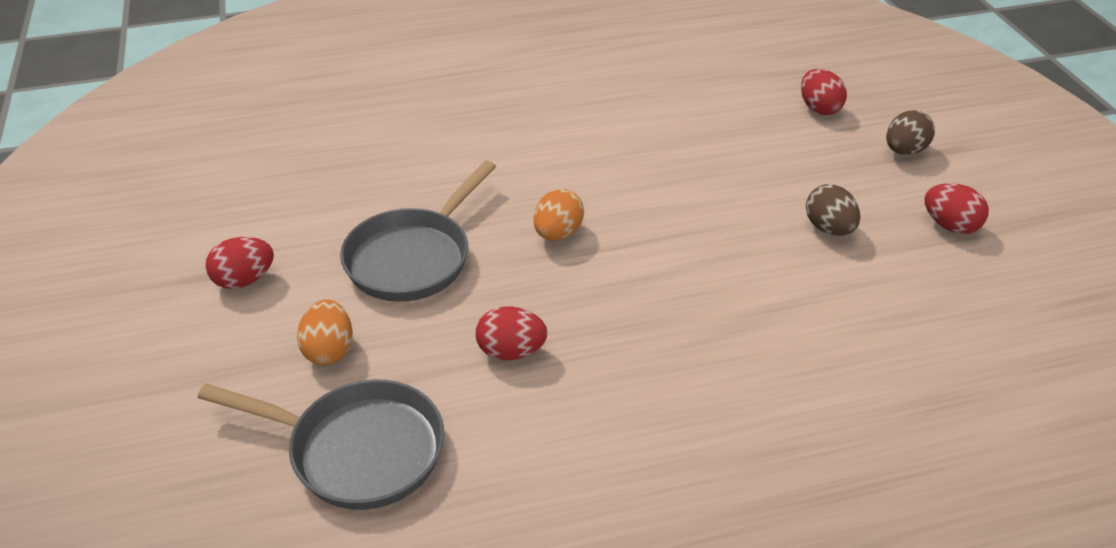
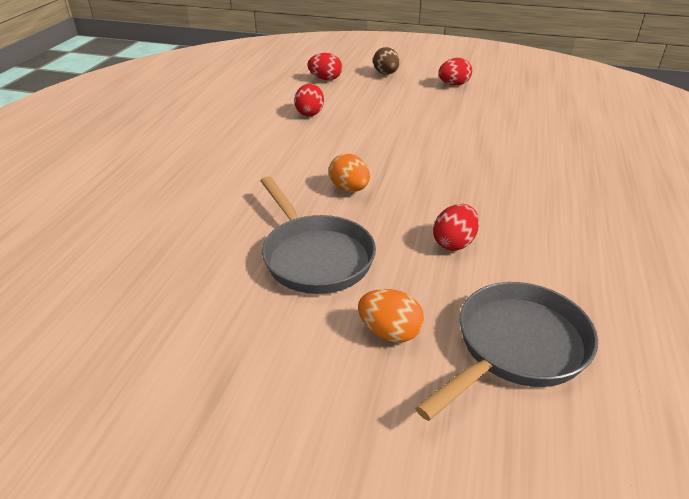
camera: 60 degrees left, 5 degrees down
(244, 280) = (250, 363): red egg -> red egg (310, 113)
(829, 228) = (428, 110): brown egg -> none

